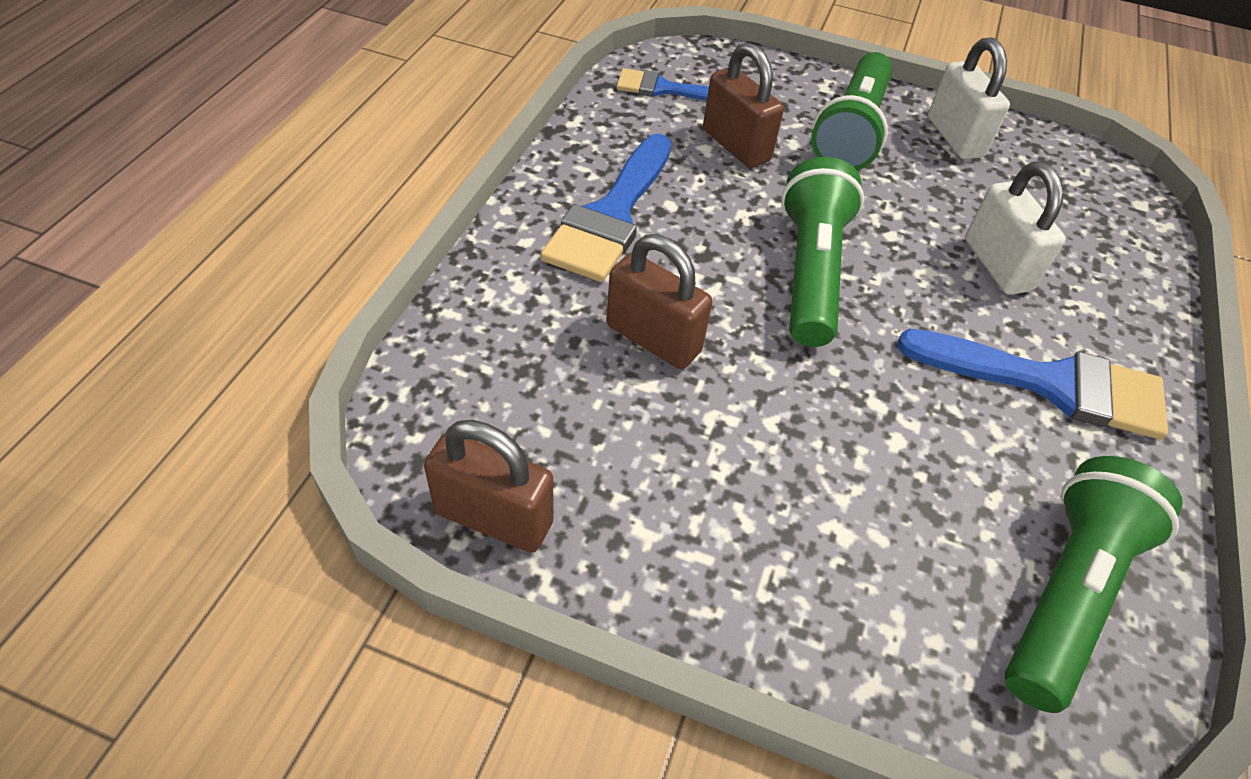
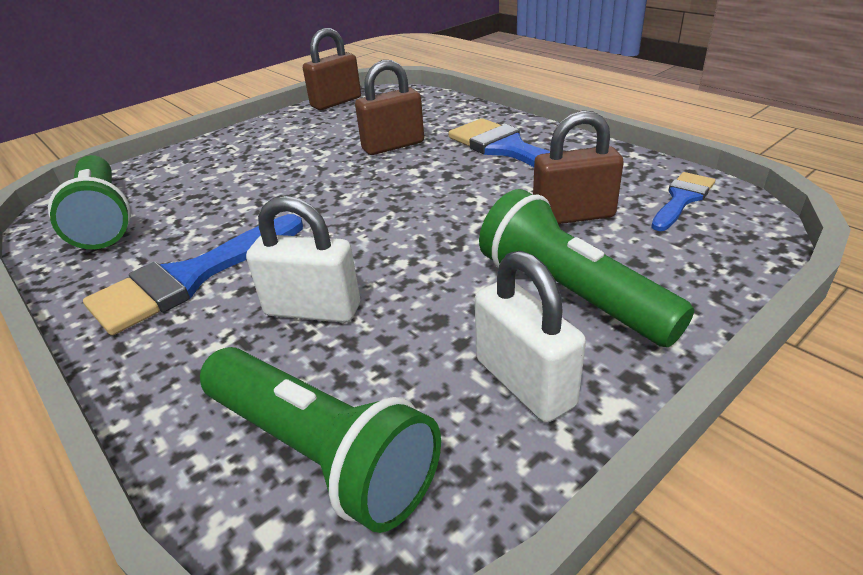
camera: 125 degrees right, 15 degrees down
(810, 272) = (395, 209): green flashlight -> green flashlight (320, 452)
(954, 137) = (524, 382): white padlock -> white padlock turned 45 degrees clockwise

